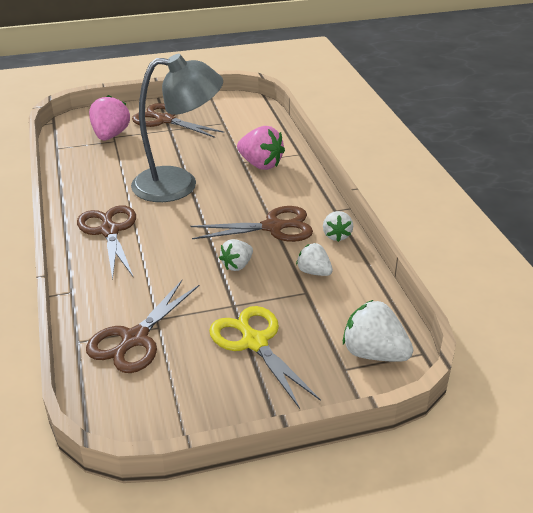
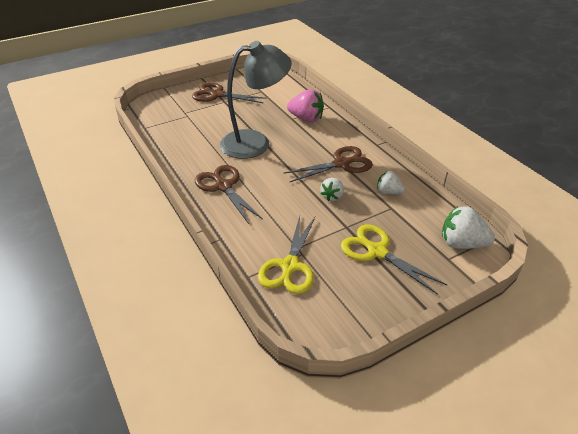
camera: 15 degrees left, 5 degrees up
(110, 135) = (182, 112): pink strawberry -> none
(135, 339) = (290, 266): brown scissors -> yellow scissors
(336, 235) = (388, 163): white strawberry -> none

